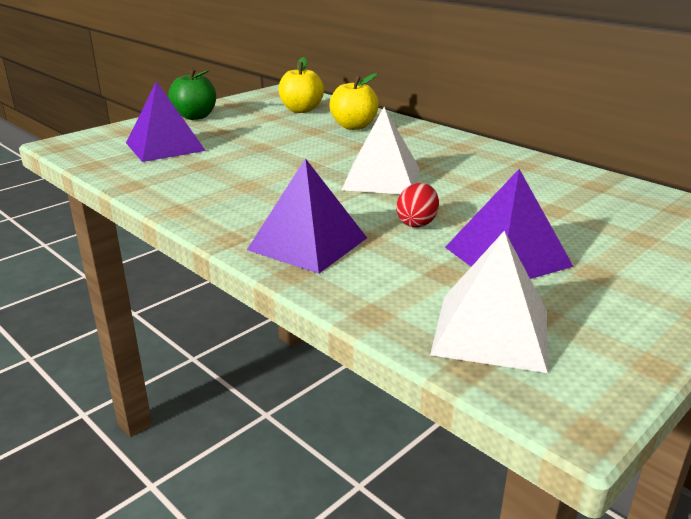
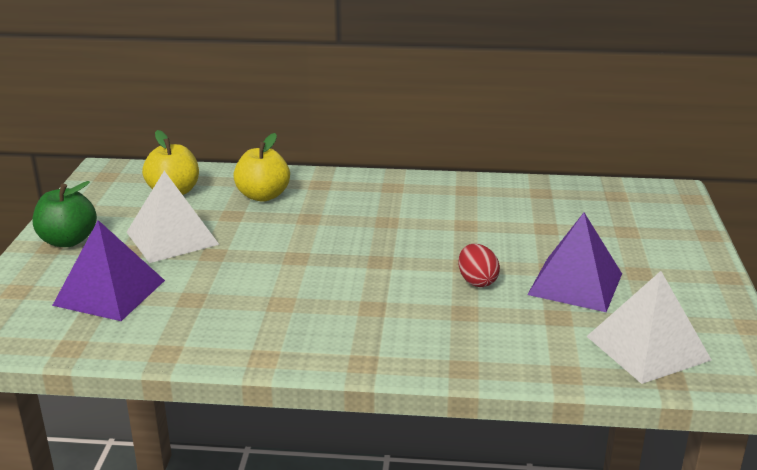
camera: 40 degrees left, 0 degrees up
(308, 243) = (431, 338): purple pyramid -> none
(381, 178) = (383, 248): white pyramid -> white pyramid (172, 238)

